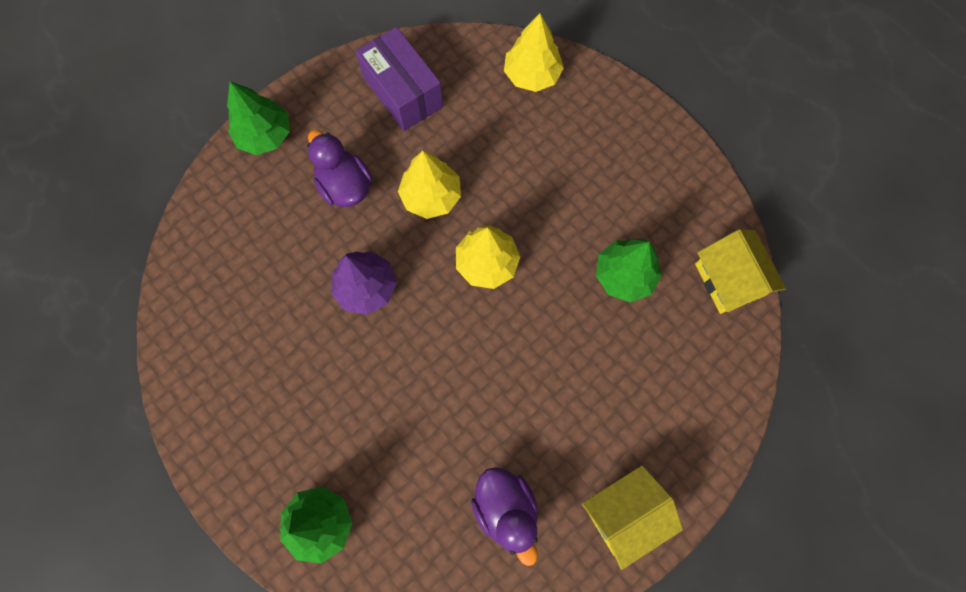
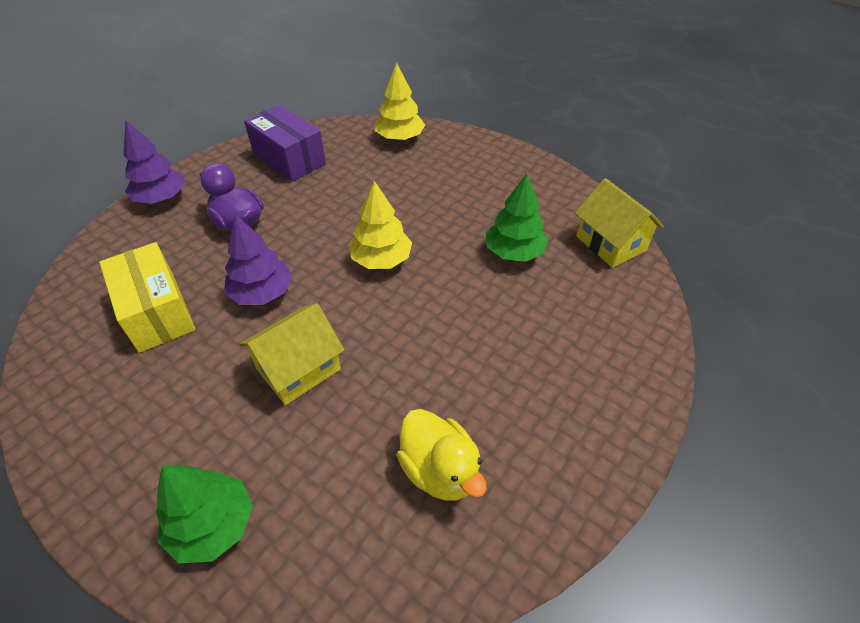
camera: 10 degrees left, 25 degrees down
(265, 135) = (161, 198): green tree -> purple tree
(268, 295) = (157, 312): none -> yellow box
(431, 196) = (321, 220): yellow tree -> none
(505, 508) = (439, 470): purple duck -> yellow duck
(624, 513) = (576, 453): yellow house -> yellow house (298, 369)

